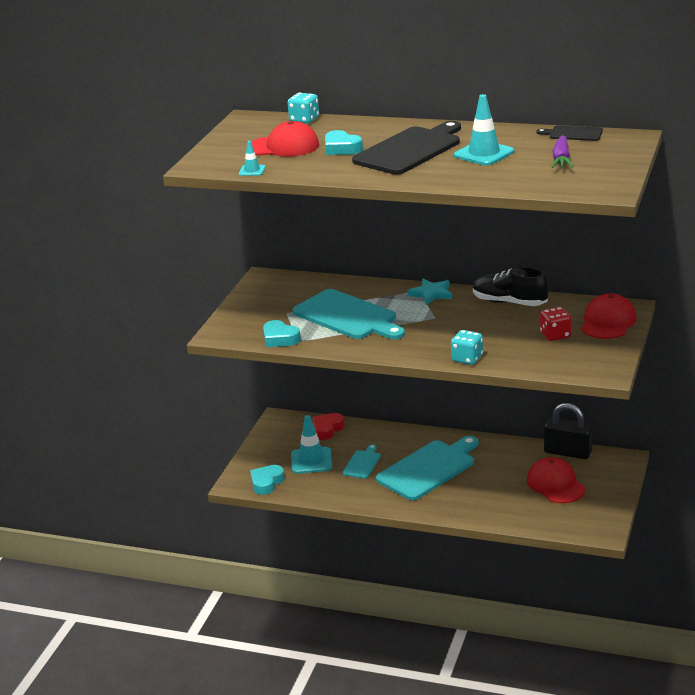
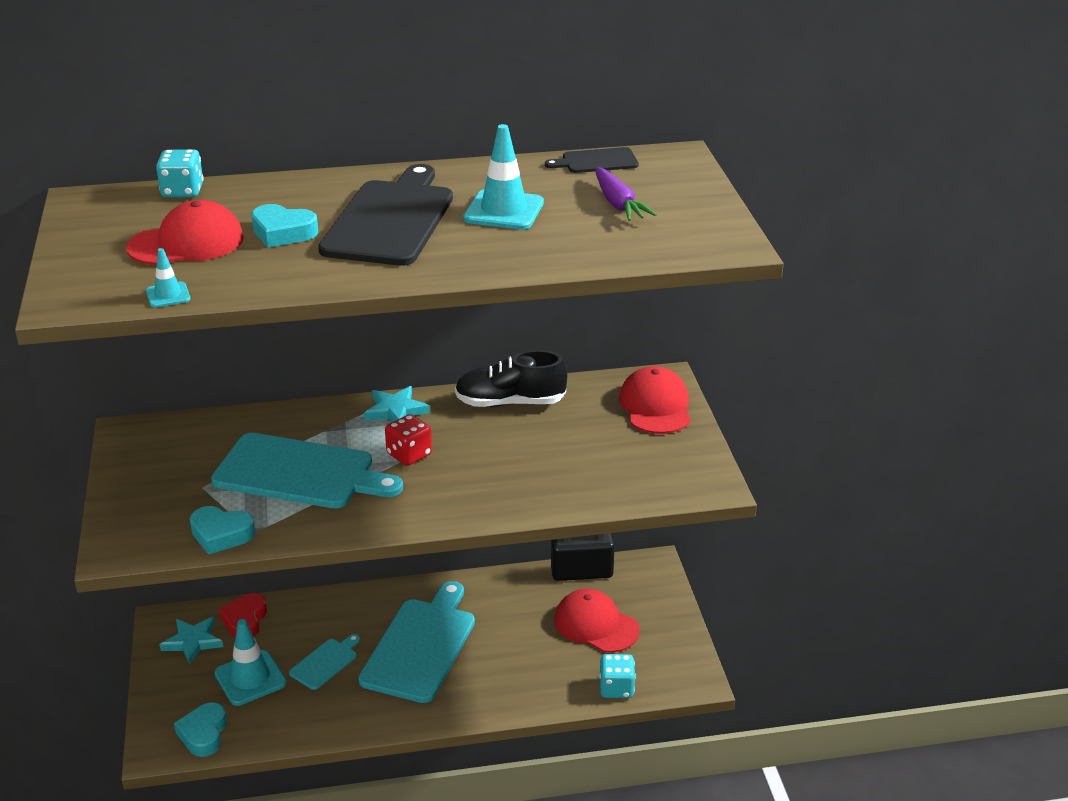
camera: 30 degrees left, 5 degrees up
(289, 433) = (193, 642): none -> turquoise star
(362, 463) = (325, 662): turquoise cutting board -> turquoise cutting board turned 45 degrees clockwise
(467, 359) = (516, 505): turquoise dice -> turquoise dice (616, 688)
(555, 335) = (605, 441): red dice -> red dice (409, 454)

